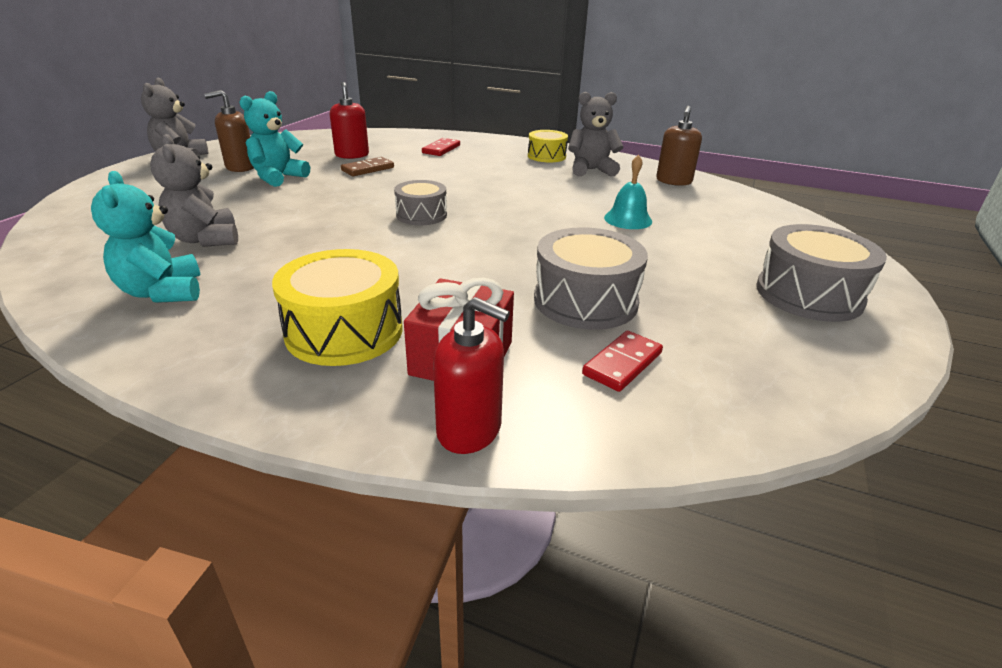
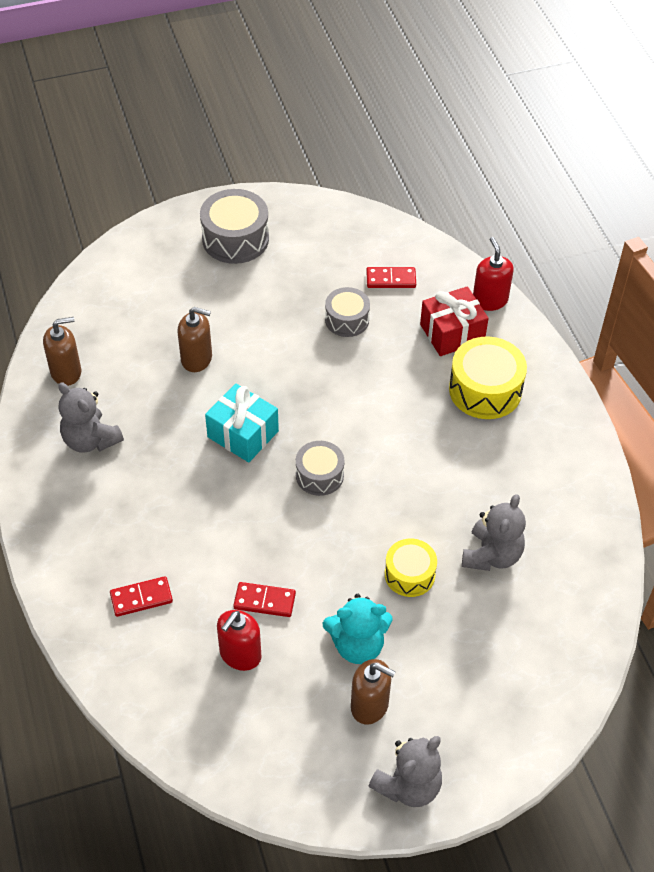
camera: 130 degrees left, 20 degrees up
(163, 292) = (552, 499): turquoise teddy bear -> none
(368, 169) = (264, 601): brown domino -> red domino
(514, 207) = (243, 434): none -> turquoise gift
(546, 156) = (76, 498): yellow drum -> yellow drum (409, 574)
(585, 301) = (347, 320): grey drum -> grey drum, size x0.63
(628, 219) = (197, 359): turquoise bell -> brown soap dispenser

